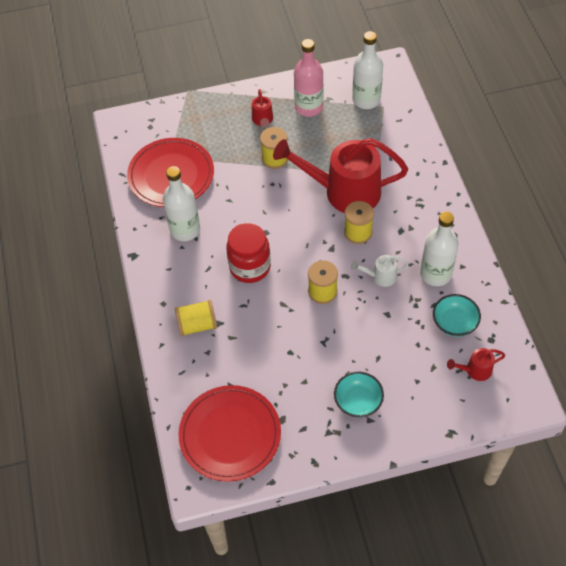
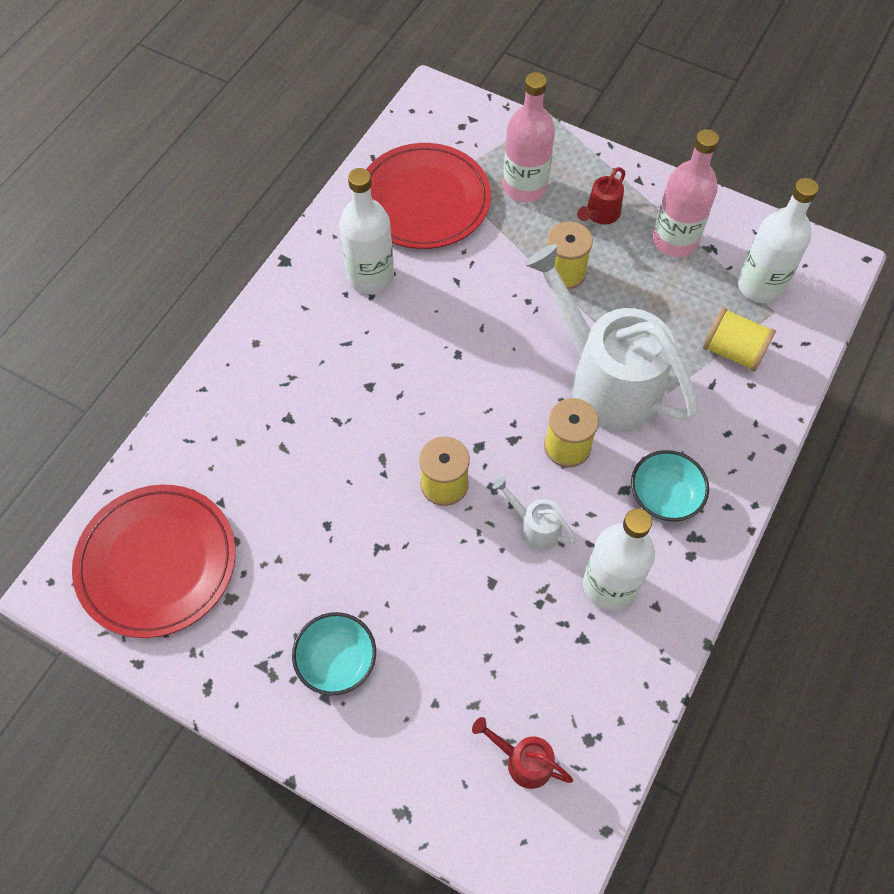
camera: 40 degrees right, 5 degrees up
(197, 325) = (263, 400): yellow spool -> yellow spool (733, 351)
(213, 133) = (525, 187): none -> pink bottle
(250, 267) = (394, 381): red jar -> none
(343, 191) = (605, 380): red watering can -> white watering can
(454, 323) = (564, 672): turquoise bowl -> turquoise bowl (664, 496)

